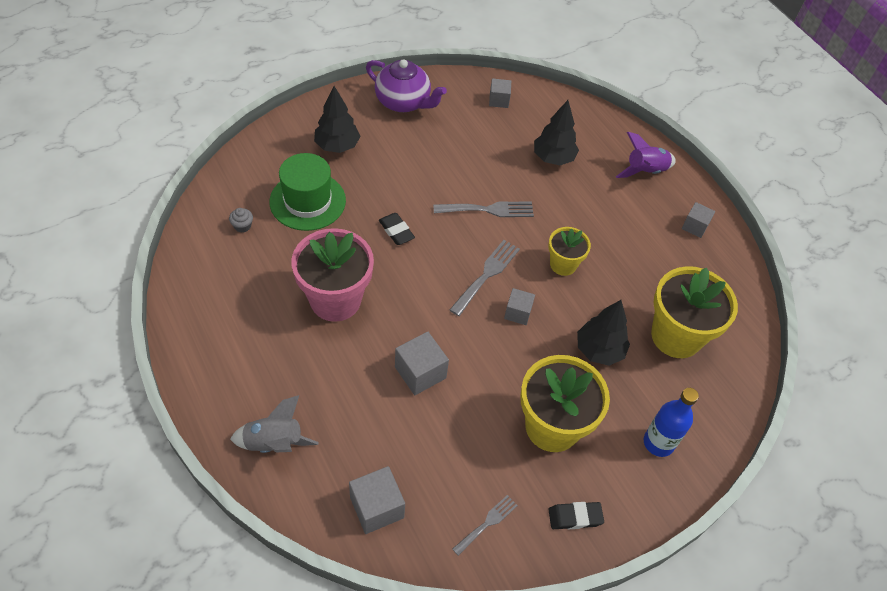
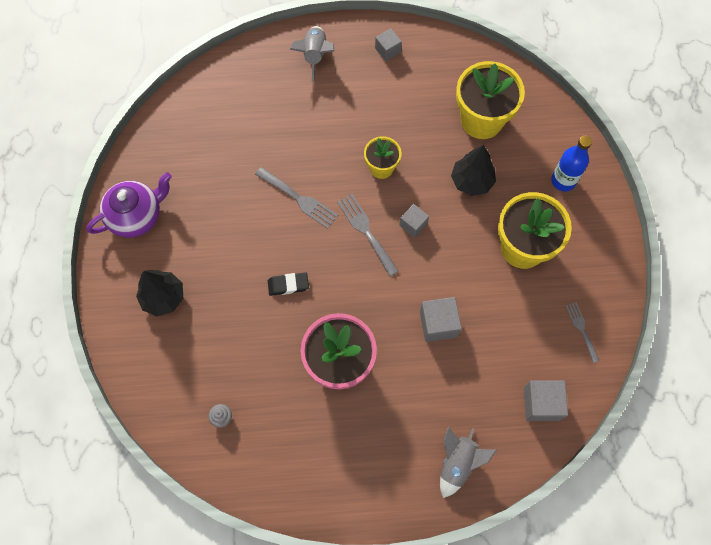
camera: 60 degrees left, 15 degrees up
(307, 201) = (219, 349): green hat -> none
(488, 210) = (299, 199): grey fork -> grey fork turned 105 degrees clockwise
(499, 100) = (176, 132): grey cube -> none
(553, 158) = (266, 120): black tree -> none
(575, 517) = (598, 266): black eraser -> none
(645, 171) = (315, 55): purple rocket -> grey rocket

